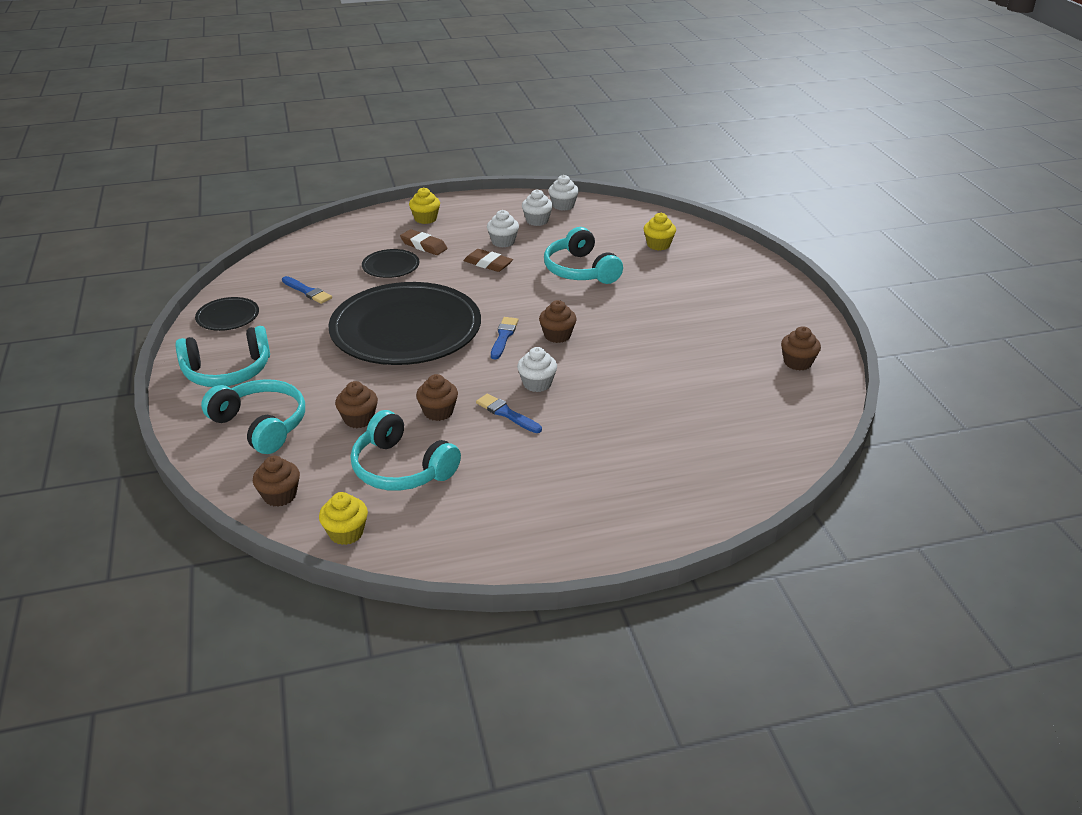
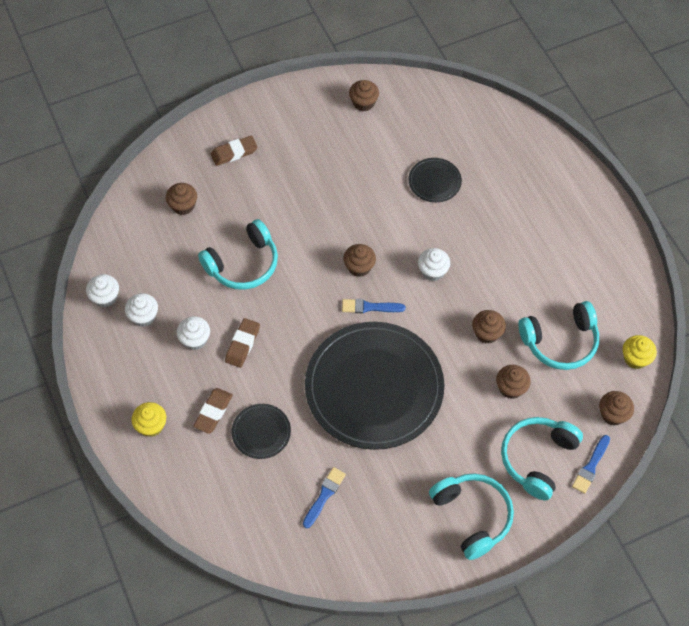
camera: 100 degrees left, 25 degrees up
(228, 317) = (384, 554): black plate -> black plate (434, 181)
(401, 468) = (560, 342): turquoise headphones -> turquoise headphones turned 45 degrees clockwise
(506, 413) = (477, 285): blue brush -> blue brush (591, 466)
(658, 245) = (183, 206): yellow cupcake -> brown cupcake
(723, 275) = (234, 153): none -> brown eraser

